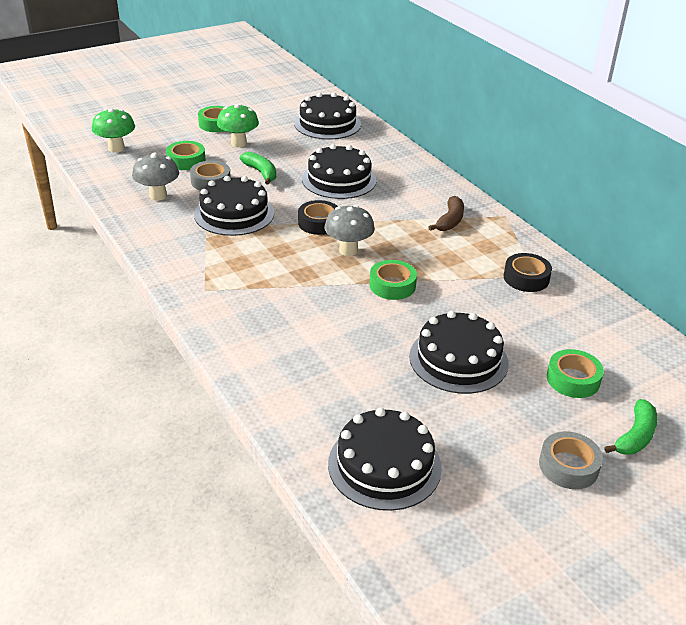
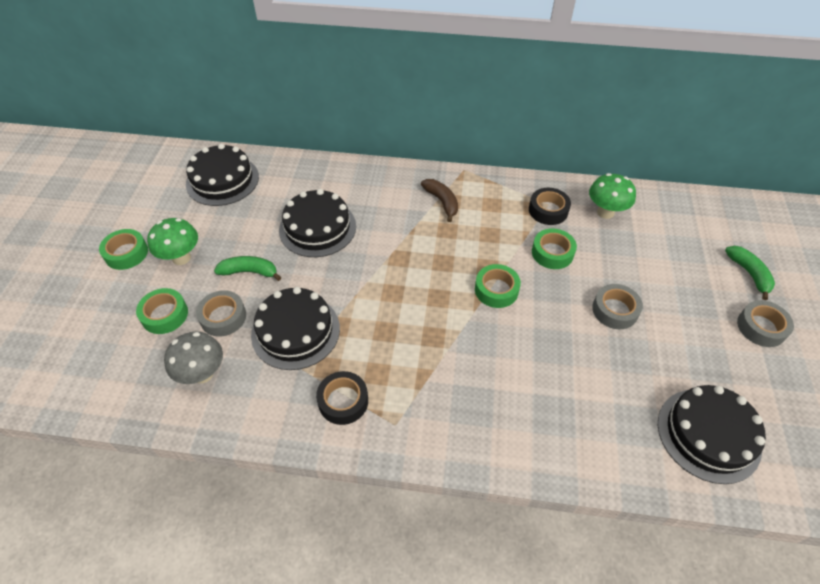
camera: 50 degrees left, 15 degrees up
(116, 148) = (71, 360): green mushroom -> green mushroom (605, 212)
(319, 223) = (369, 281): black tape -> black tape (343, 401)
(348, 250) = (426, 287): grey mushroom -> none
(458, 359) = (615, 310): black cake -> grey tape
(573, 379) = (675, 264): green tape -> green tape (552, 253)

